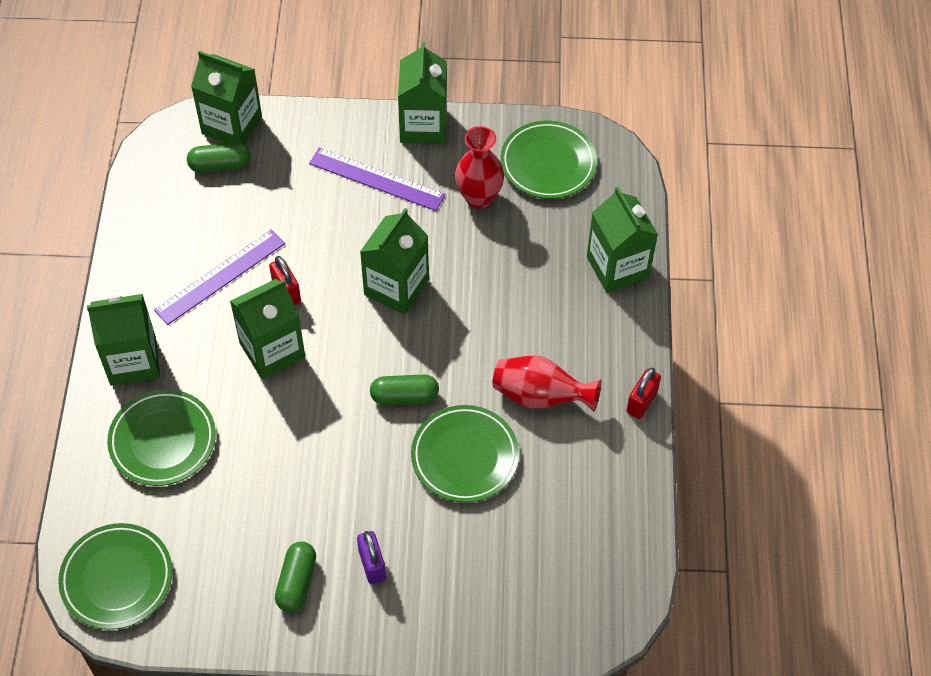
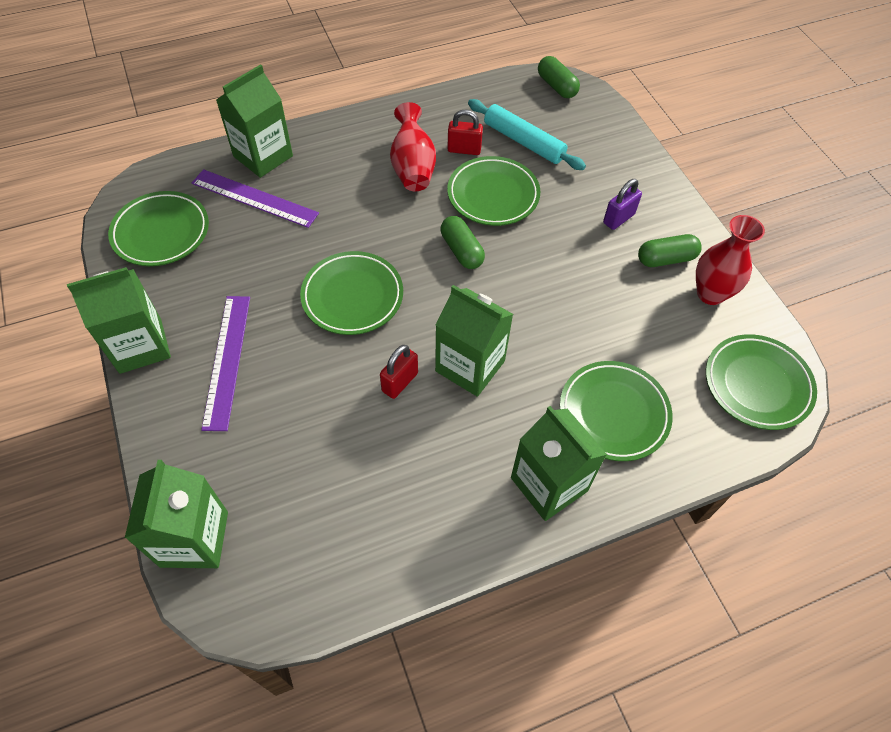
camera: 115 degrees left, 0 degrees up
(220, 165) = (259, 523): green capsule -> green capsule (556, 86)
(220, 276) = (409, 450): purple ruler -> purple ruler (254, 198)
(396, 287) = (352, 296): green carton -> green plate
(479, 197) = (221, 270): red vase -> red vase (710, 293)
(531, 524) = (523, 142): none -> turquoise rolling pin
(641, 402) = (386, 111): red padlock -> red padlock (464, 149)

